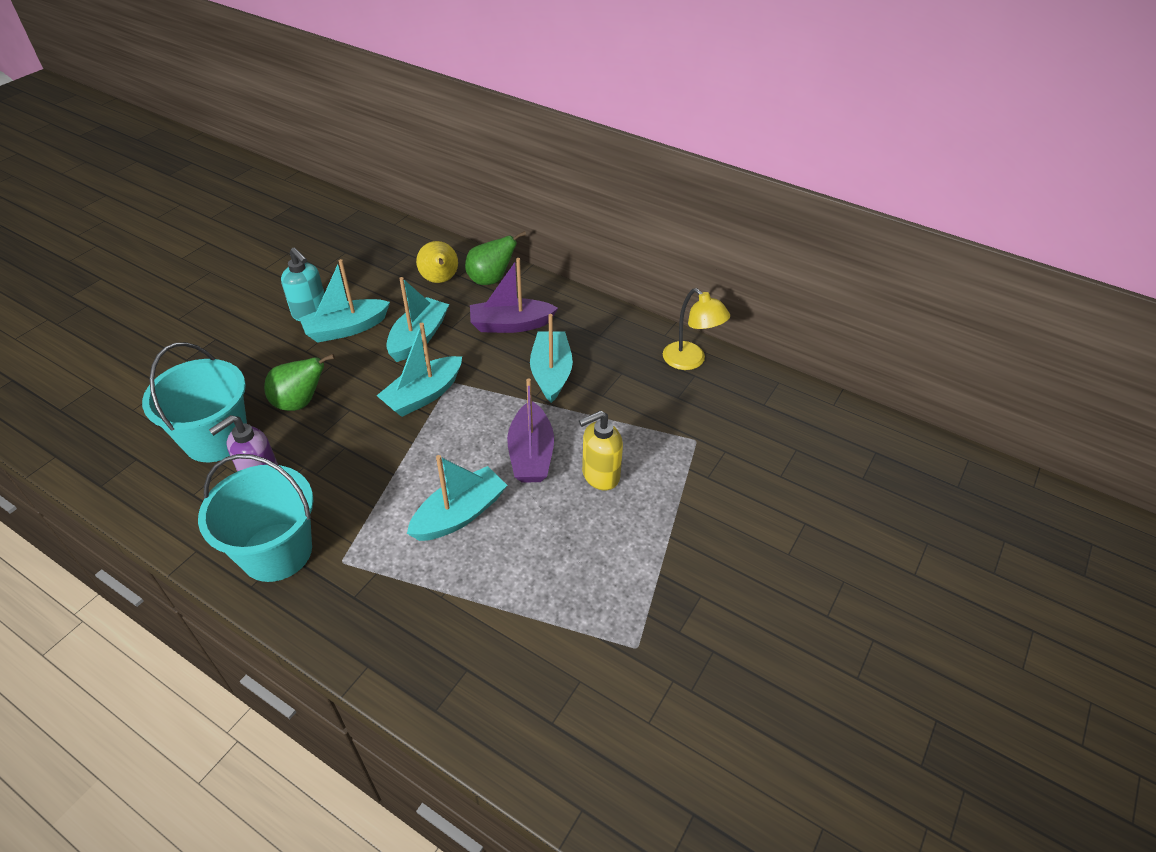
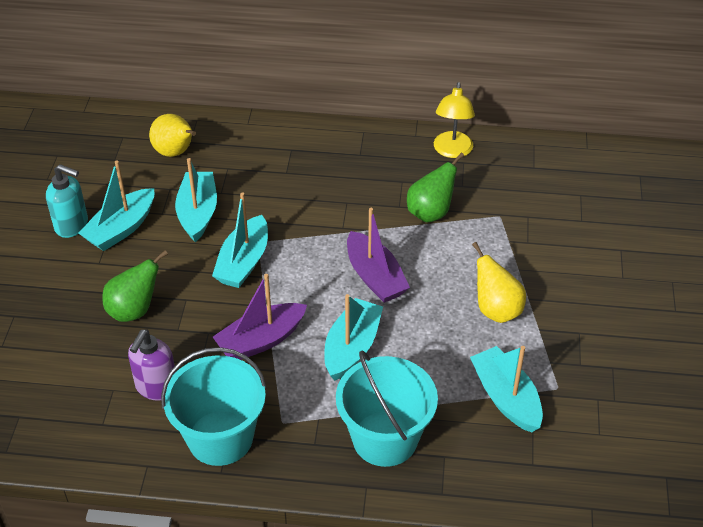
camera: 25 degrees left, 0 degrees up
(216, 439) = (81, 370): turquoise bucket -> turquoise bucket (385, 438)
(491, 280) = (224, 136): green pear -> green pear (430, 212)
(511, 324) = (274, 172): purple boat -> purple boat (261, 340)
(551, 373) = (342, 203): turquoise boat -> turquoise boat (506, 397)
(600, 475) = (443, 273): yellow soap dispenser -> none
(627, 534) = (496, 310): none -> yellow pear
(690, 361) = (452, 151): yellow lamp -> yellow lamp turned 75 degrees clockwise

